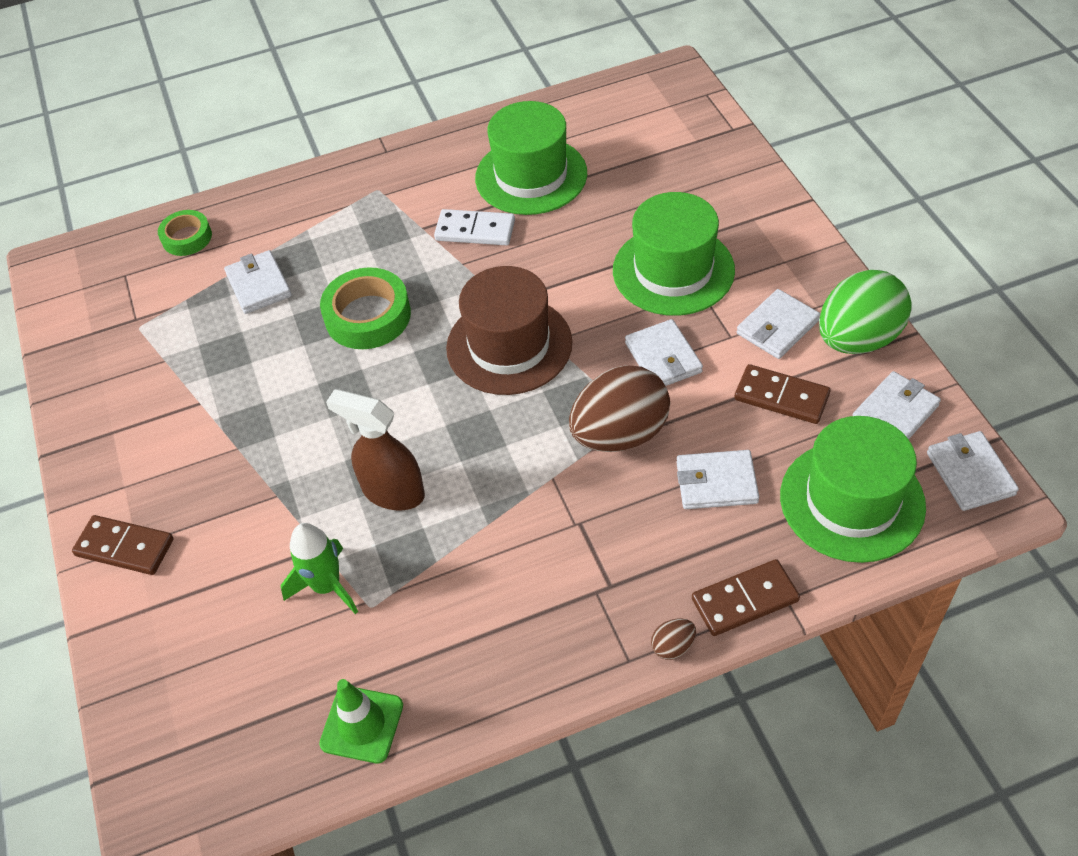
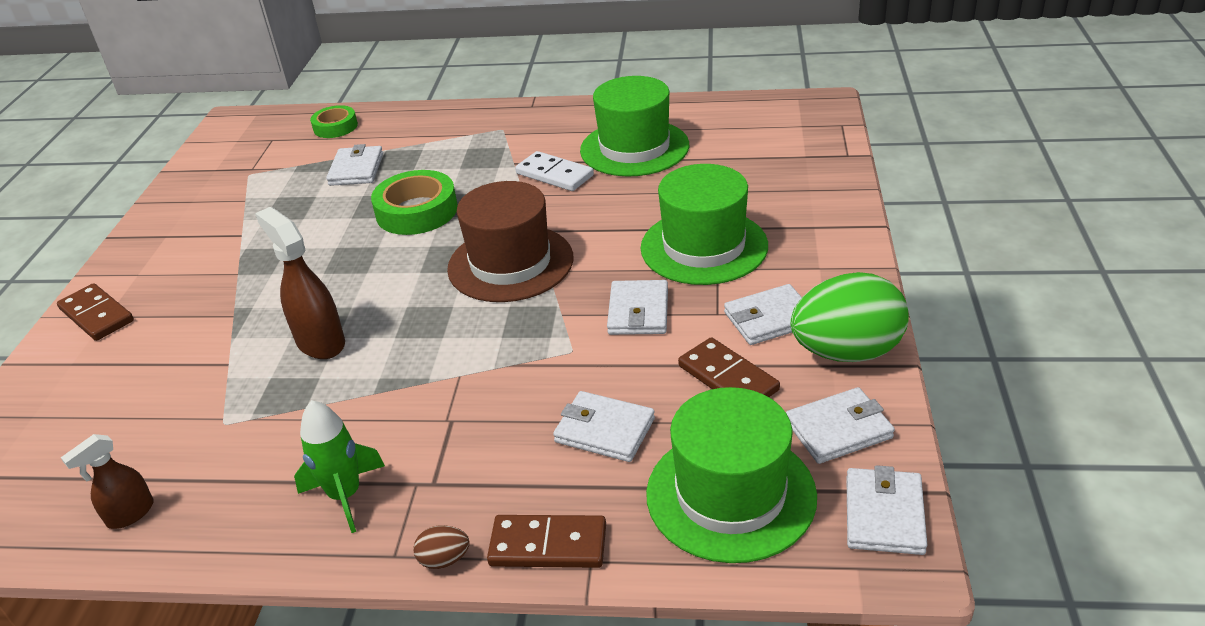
camera: 25 degrees right, 15 degrees down
(327, 586) = (206, 395): green rocket -> green rocket (345, 495)
(362, 724) = (130, 514): green traffic cone -> brown spray bottle
(620, 434) = (548, 360): brown egg -> none

